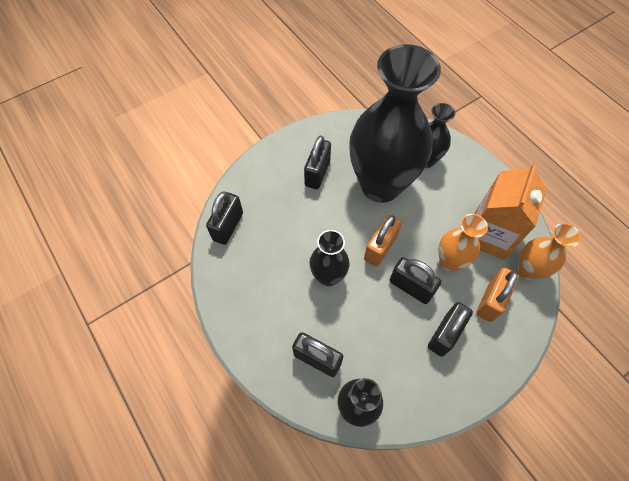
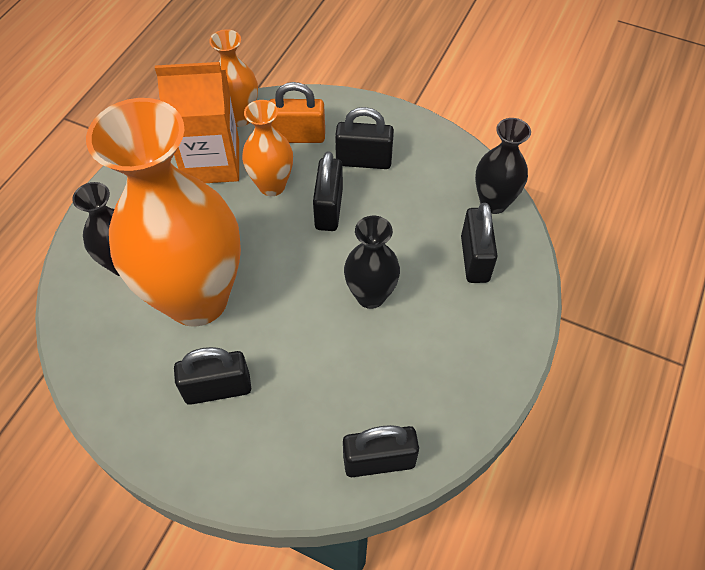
camera: 120 degrees left, 5 degrees down
(380, 185) = (197, 299): black vase -> orange vase
(380, 248) = (296, 259): orange padlock -> none

